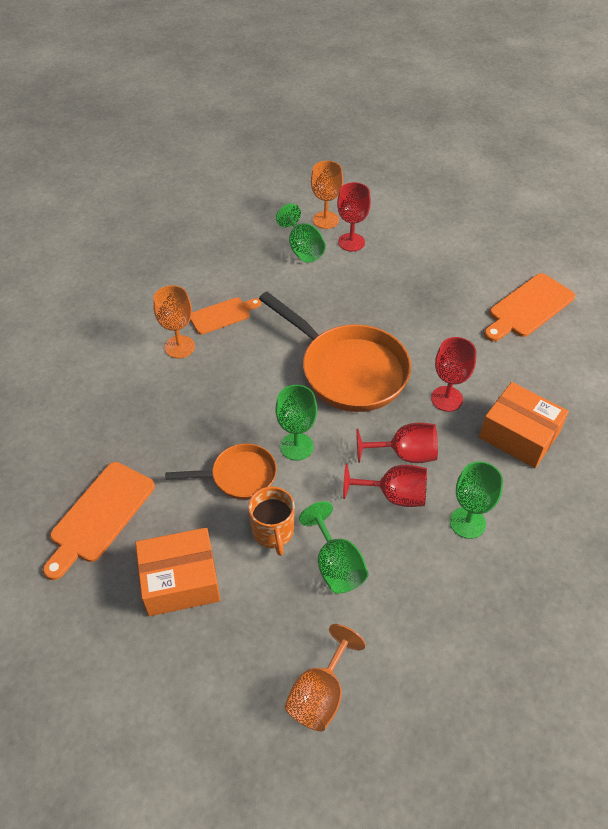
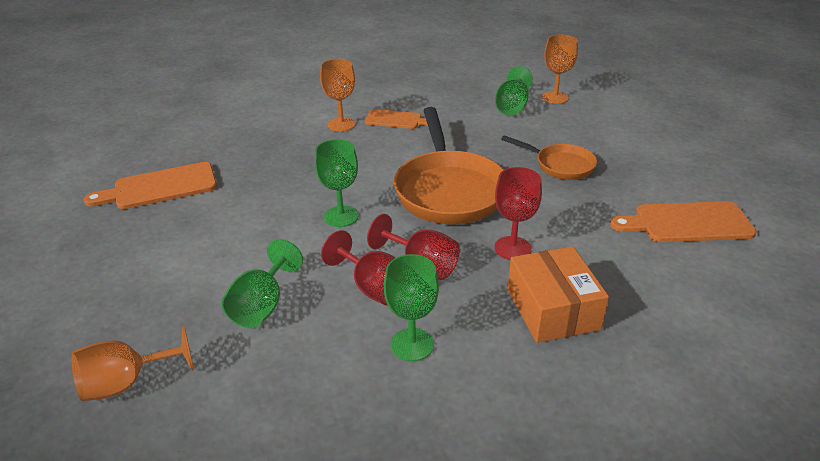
camera: 40 degrees right, 15 degrees down
(180, 580) = (150, 249): orange box -> none
(239, 476) = (275, 212): orange pan -> orange pan (560, 165)
(273, 532) = (249, 257): orange mug -> none
(351, 242) = (560, 117): red goblet -> none

